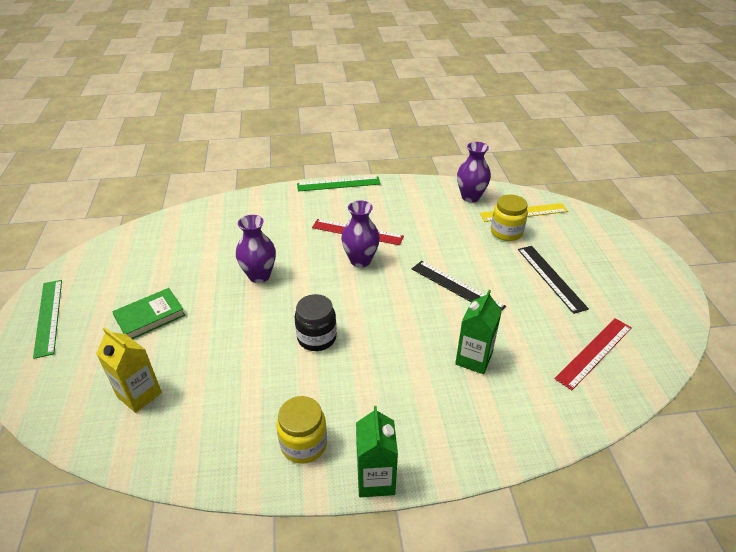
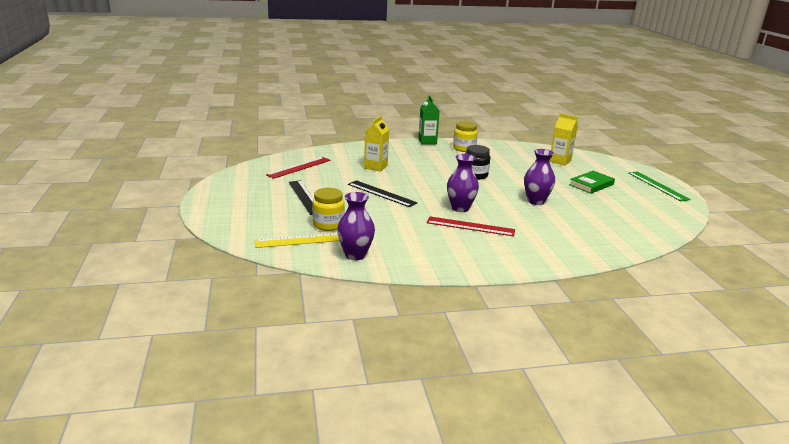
camera: 175 degrees right, 15 degrees down
(338, 184) = (510, 270): green ruler -> none
(473, 359) = (375, 167): green carton -> yellow carton

